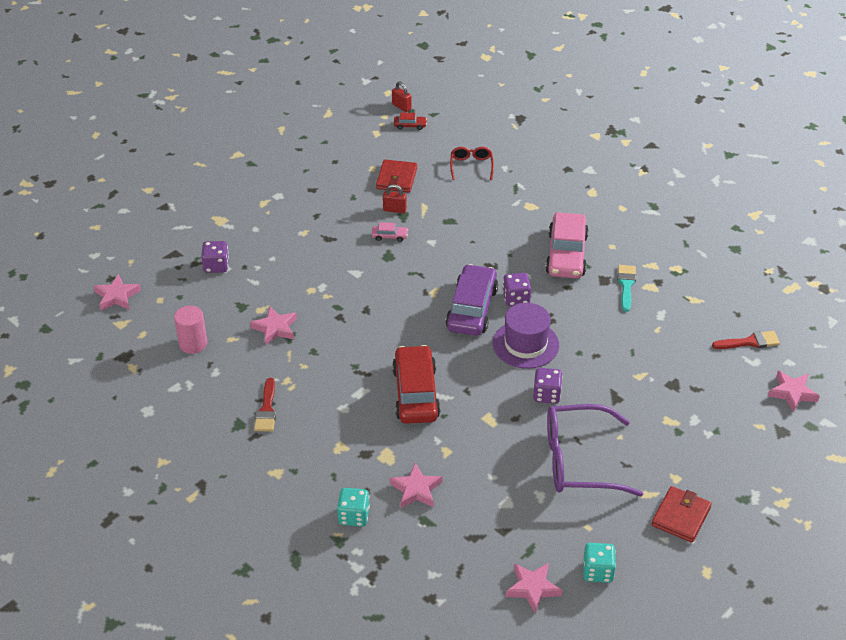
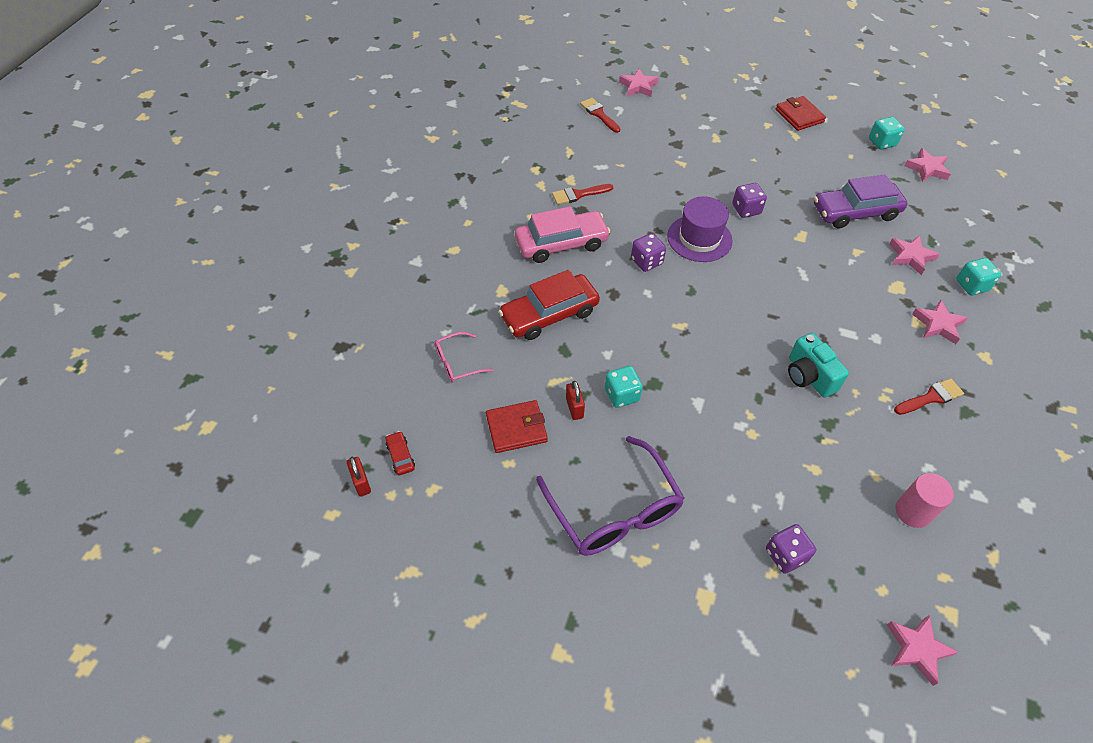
camera: 115 degrees left, 10 degrees up
(275, 328) = (830, 441): pink star -> pink star (938, 325)
(336, 345) = (809, 376): none -> turquoise camera
(389, 236) = (621, 395): pink car -> turquoise dice
(401, 107) = (361, 483): red padlock -> red padlock turned 45 degrees counterclockwise
(416, 393) = (815, 293): red car -> red car (549, 314)
(471, 166) = (457, 363): red glasses -> pink glasses
(472, 309) = (682, 288): purple car -> purple car (855, 212)
(578, 461) = (797, 175): purple glasses -> purple glasses (614, 510)
(626, 285) = (578, 194): turquoise brush -> red brush
(680, 516) = (799, 116): red wallet -> red wallet turned 60 degrees clockwise

